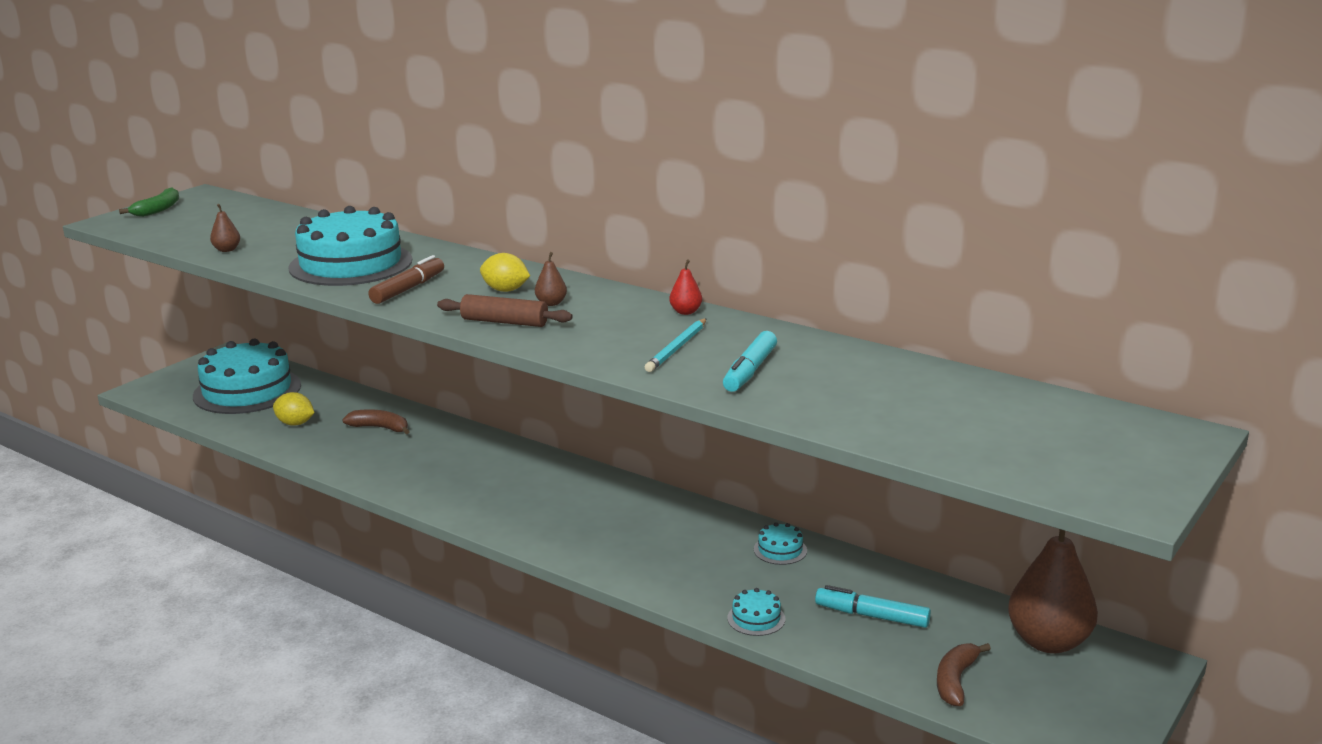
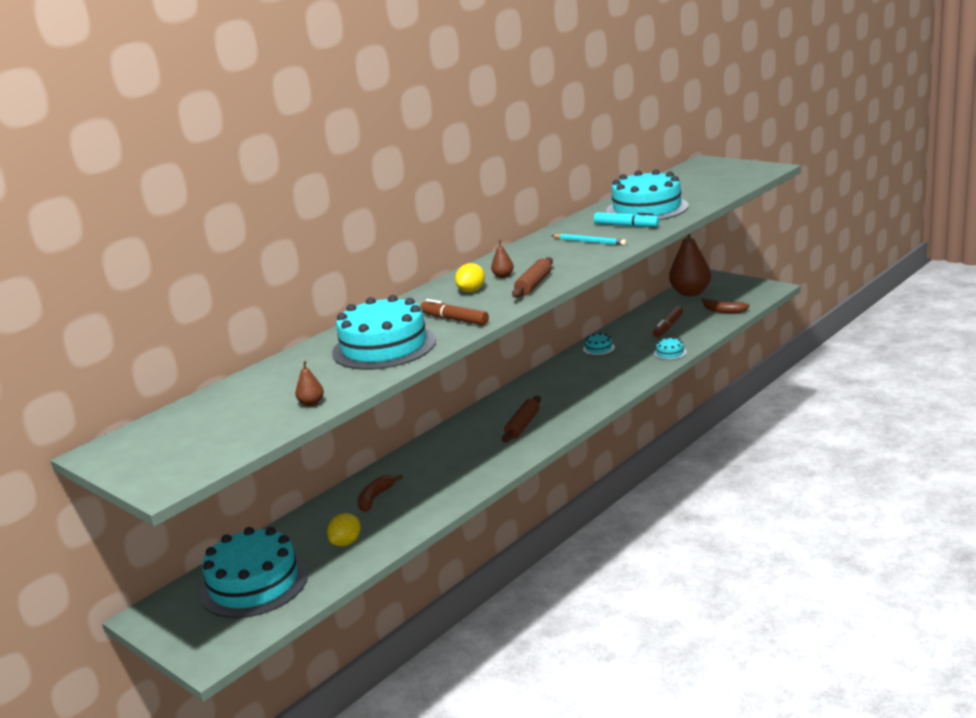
camera: 80 degrees left, 0 degrees up
(158, 210) = (139, 465): green banana -> none
(527, 502) = (522, 425): none -> brown rolling pin
(685, 312) = (531, 243): red pear -> none
(846, 385) = (647, 208): none -> turquoise cake
(872, 616) = (668, 327): turquoise marker -> brown marker

